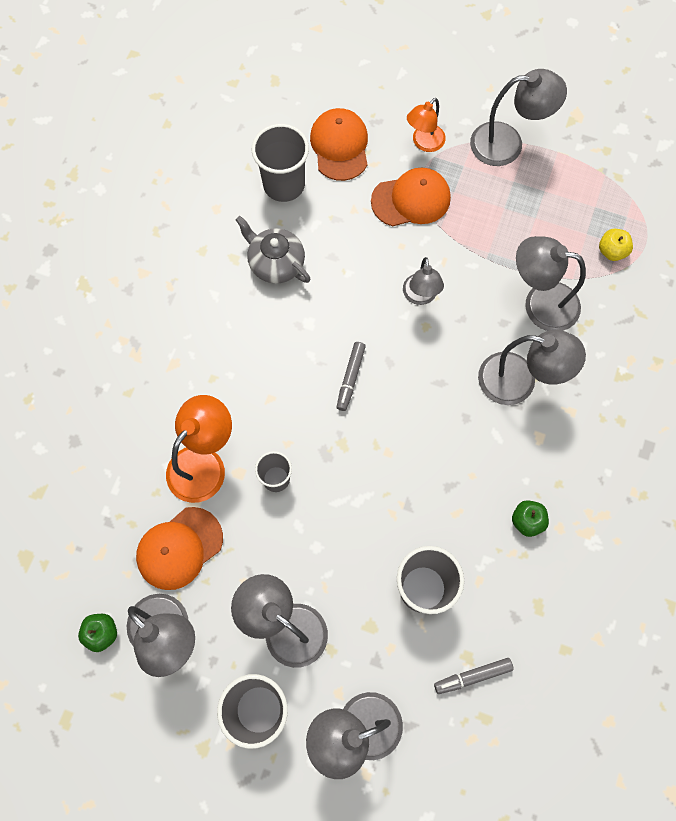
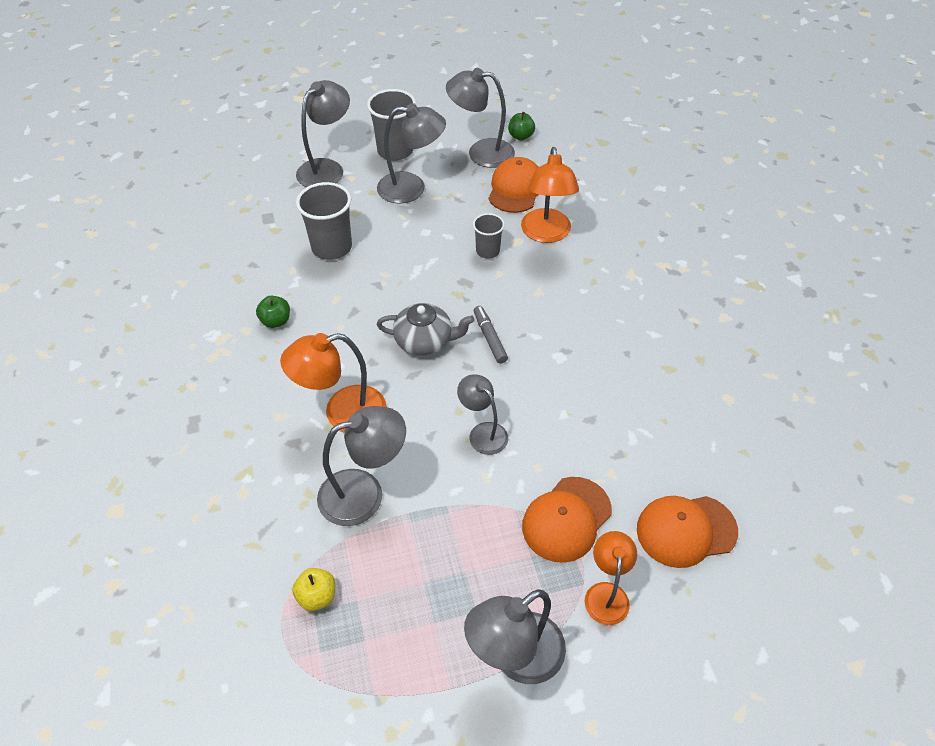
camera: 145 degrees right, 20 degrees down
(275, 263) = (632, 385): grey teapot -> grey teapot (425, 341)
(284, 185) = (696, 456): grey cup -> none
(340, 146) = (686, 530): orange cap -> orange cap turned 120 degrees clockwise
(472, 676) = (265, 223): grey marker -> none
(519, 382) = (342, 413): grey lamp -> orange lamp

